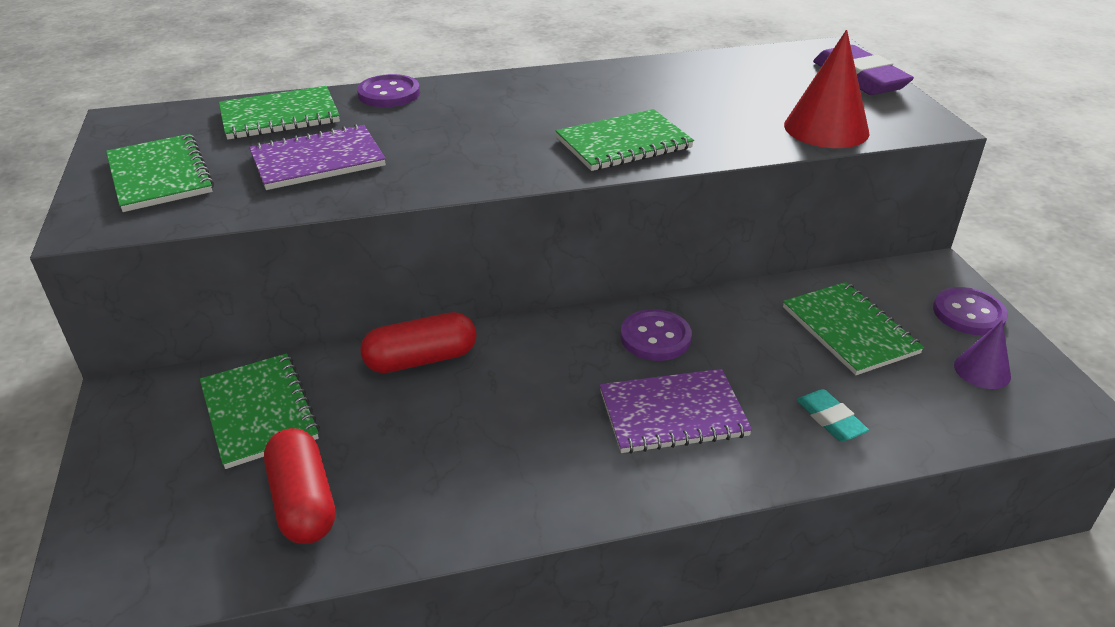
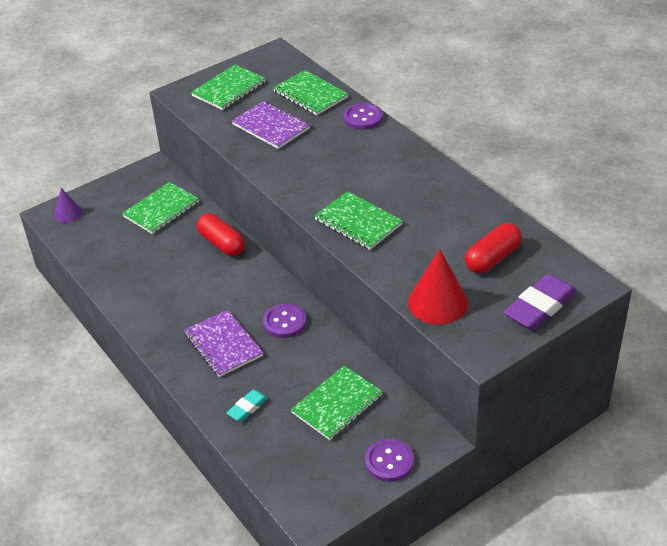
camera: 70 degrees right, 5 degrees up
(303, 502) = (115, 246): red capsule -> red capsule (492, 258)
(982, 370) = (327, 472): purple cone -> purple cone (68, 213)

